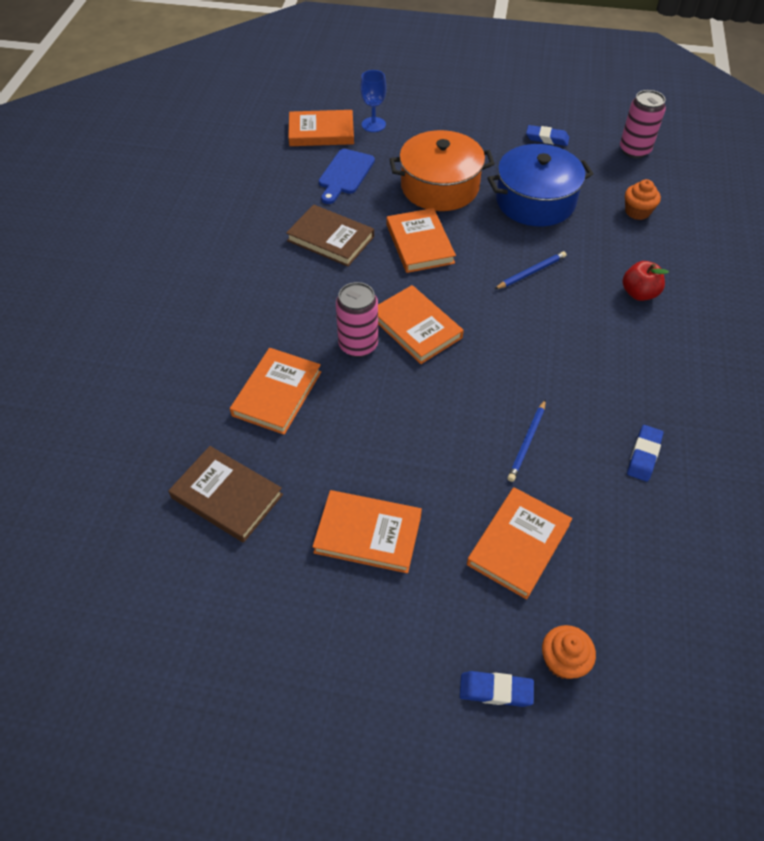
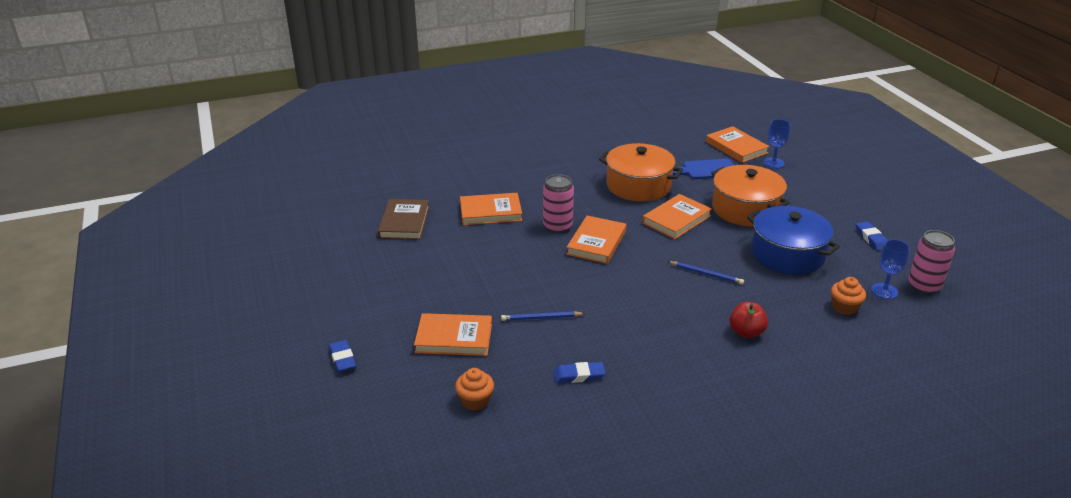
camera: 60 degrees right, 20 degrees down
(330, 239) = (638, 185): brown book -> orange pot
(368, 534) = (416, 278): orange book -> none
(563, 661) = (380, 381): orange cupcake -> orange cupcake (475, 401)
(628, 176) = (884, 291): none -> blue goblet

